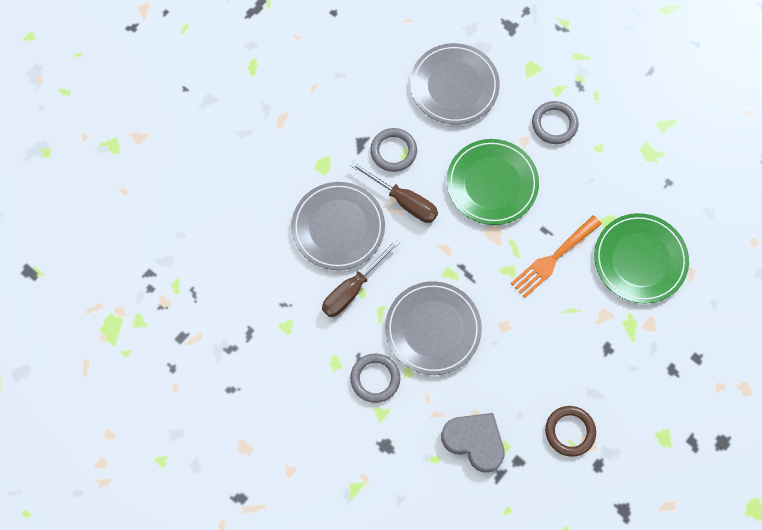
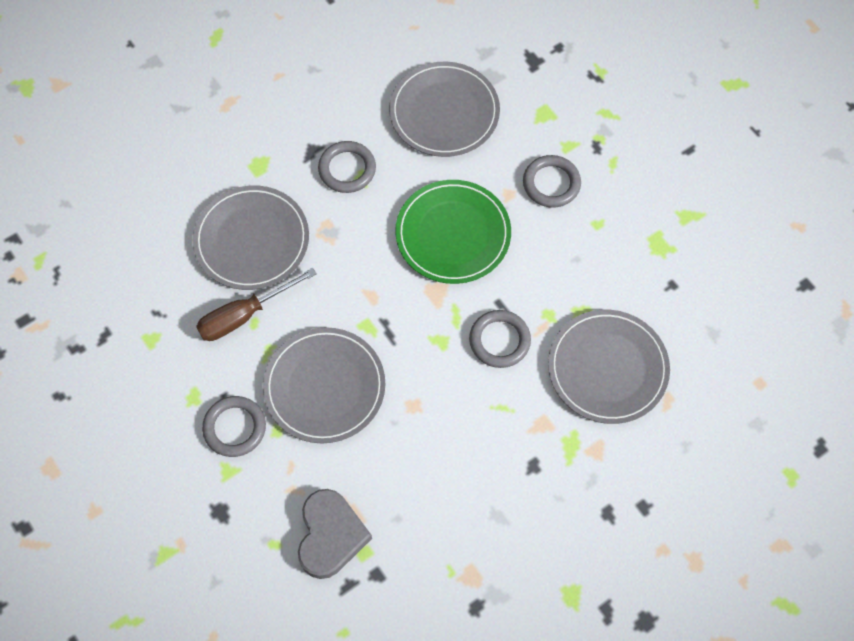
camera: 15 degrees right, 5 degrees down
(403, 201) = (340, 228): brown screwdriver -> none
(474, 441) = (330, 535): grey heart -> grey heart turned 45 degrees clockwise
(553, 259) = (499, 340): orange fork -> grey ring
(570, 431) = (453, 555): brown ring -> none
(640, 259) = (607, 368): green plate -> grey plate

